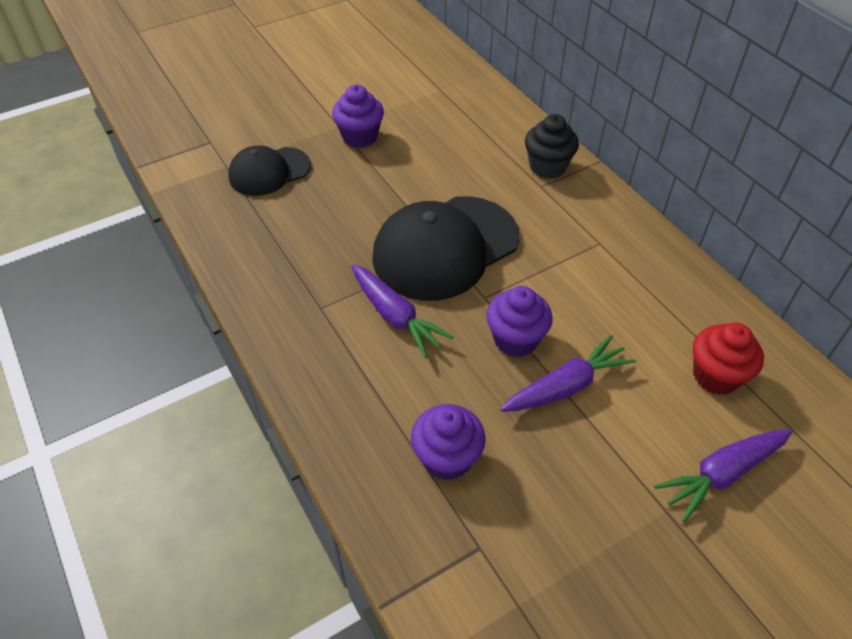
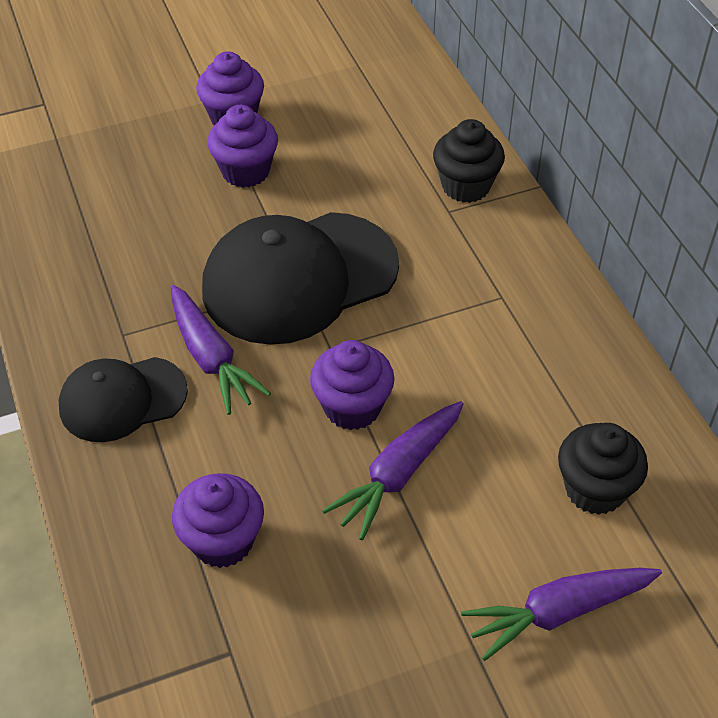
camera: 10 degrees right, 0 degrees up
(269, 171) = (106, 151): black cap -> black cap (122, 399)
(380, 174) = (245, 171): none -> purple cupcake
(566, 386) = (398, 474): purple carrot -> purple carrot turned 150 degrees clockwise
(716, 376) = (594, 489): red cupcake -> black cupcake

